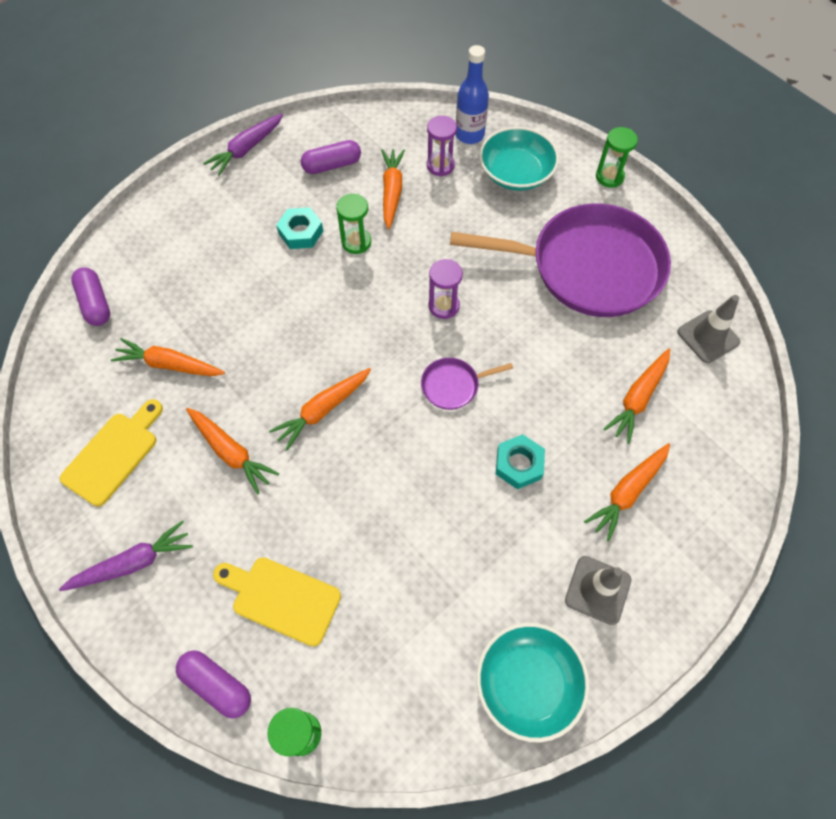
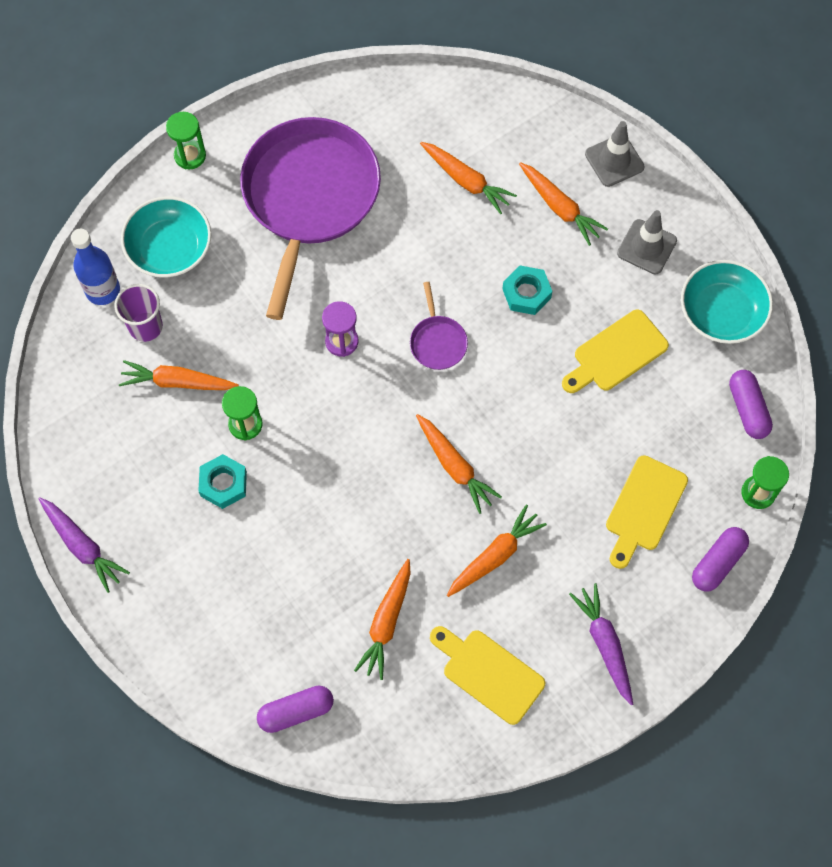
camera: 85 degrees left, 5 degrees up
(332, 165) = (125, 446): purple capsule -> purple capsule (747, 409)
(440, 165) = (145, 327): purple hourglass -> purple cup
(460, 561) = (616, 353): none -> yellow cutting board
(708, 337) = (404, 107): grey traffic cone -> grey traffic cone (614, 161)

